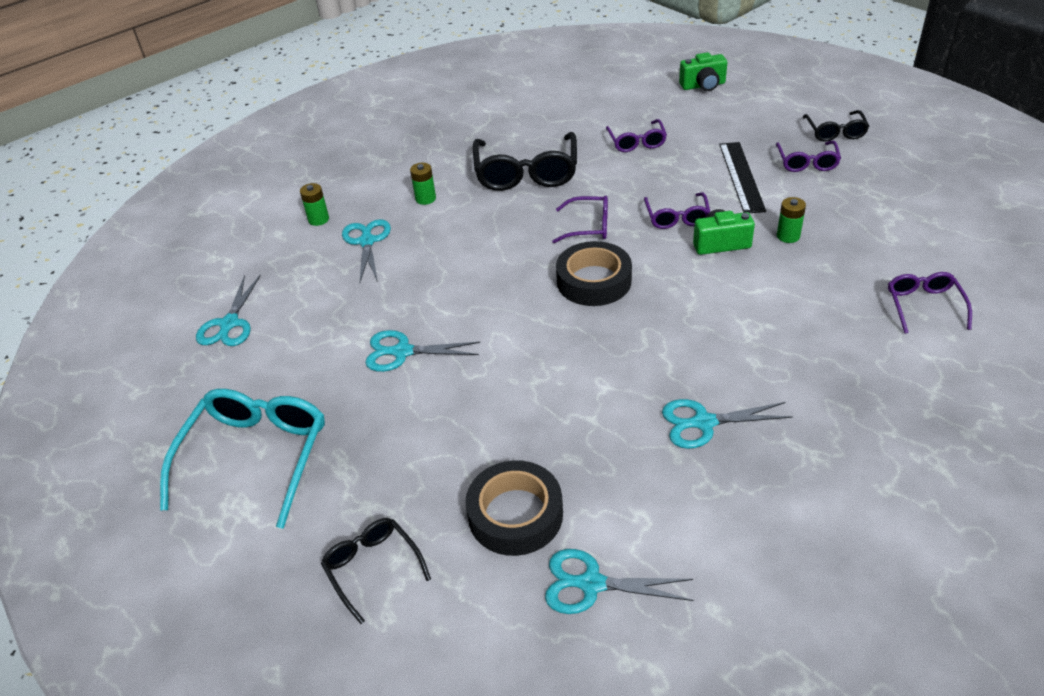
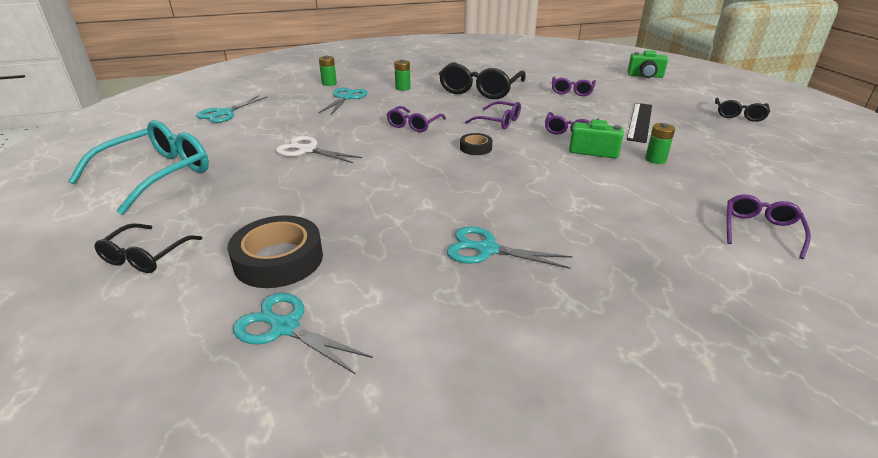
camera: 20 degrees right, 10 degrees down
(372, 568) = (145, 256): black glasses -> black glasses turned 150 degrees counterclockwise
(402, 352) = (307, 150): turquoise scissors -> white scissors
(594, 281) = (475, 148): black tape -> black tape, size x0.53
(807, 162) = (702, 125): purple glasses -> purple glasses (413, 125)

